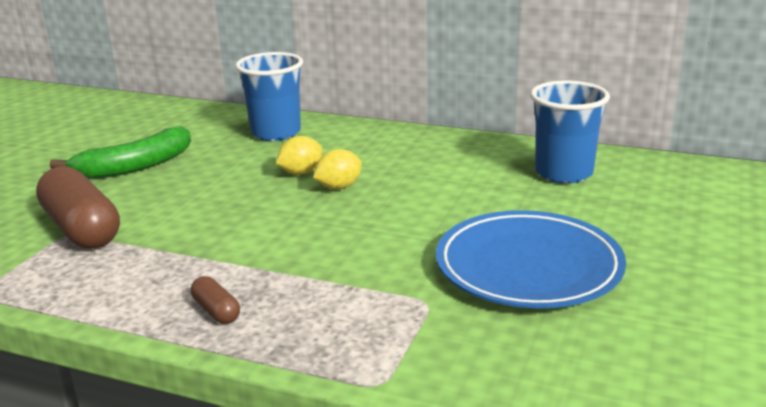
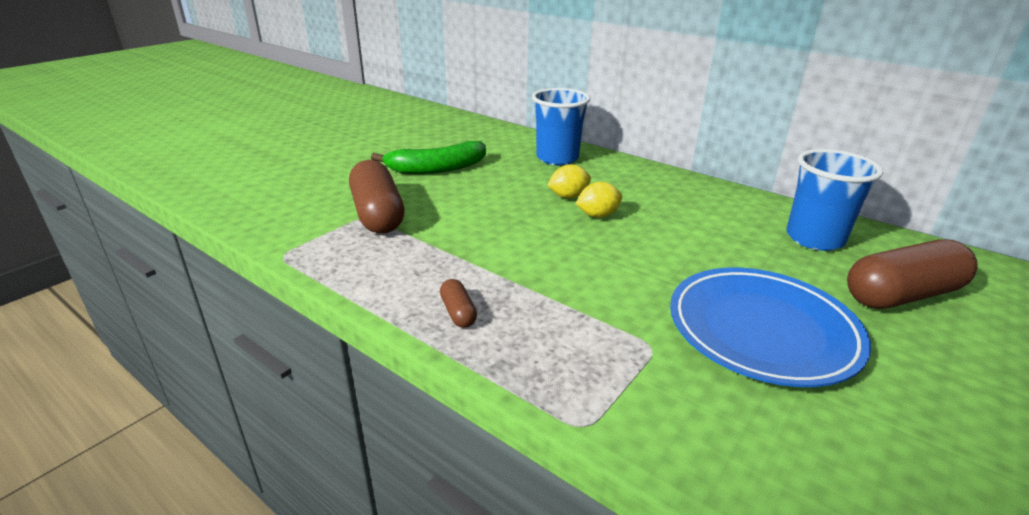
camera: 15 degrees right, 5 degrees up
(649, 211) = (902, 295): none -> brown capsule

